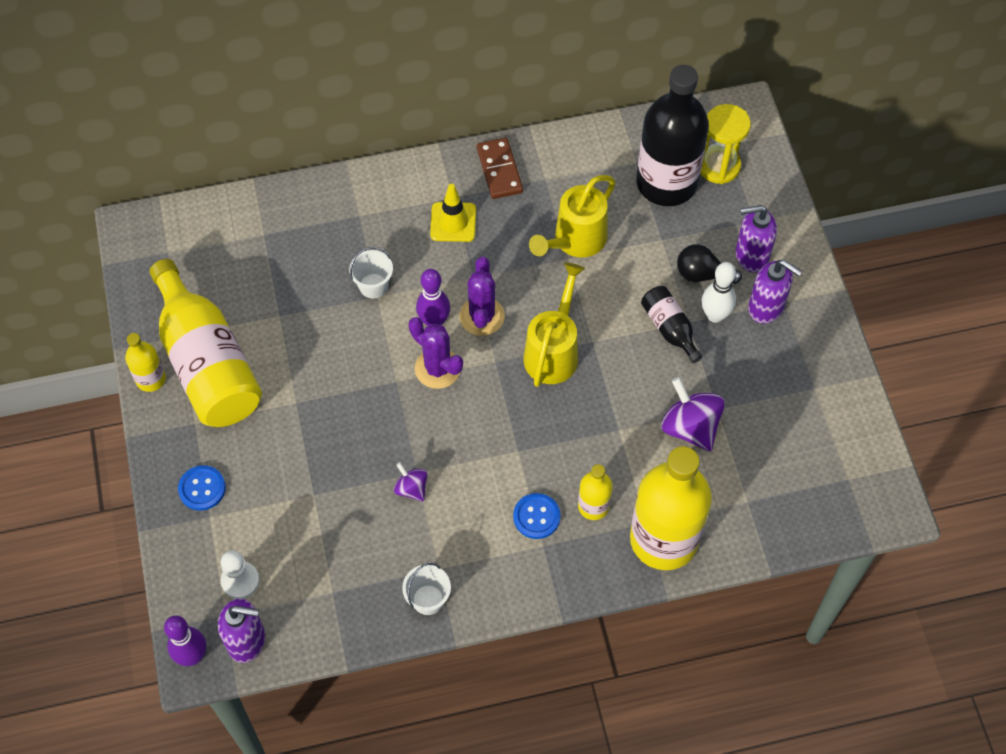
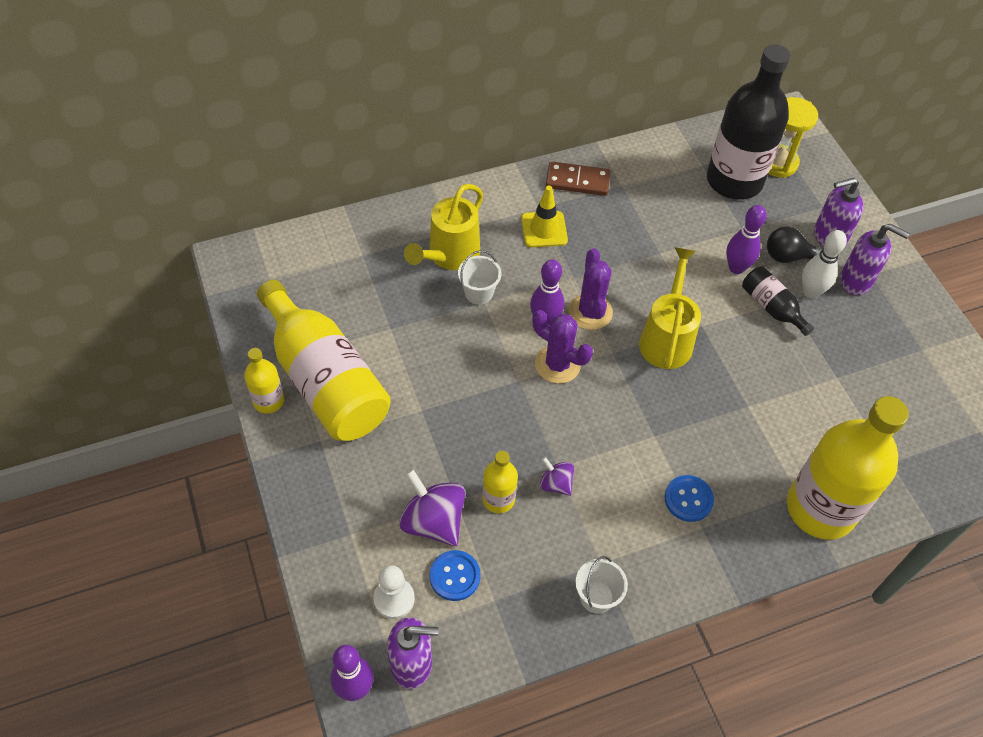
camera: 10 degrees left, 5 degrees down
(202, 488) = (338, 506): blue button -> blue button (455, 576)
(499, 170) = (577, 181): brown domino -> brown domino turned 60 degrees counterclockwise
(574, 241) = (662, 237): yellow watering can -> yellow watering can (449, 256)
(593, 506) = (742, 482): yellow bottle -> yellow bottle (498, 499)
(644, 282) = (736, 268): none -> purple bowling pin
(690, 427) = (816, 397): purple spinning top -> purple spinning top (433, 521)

